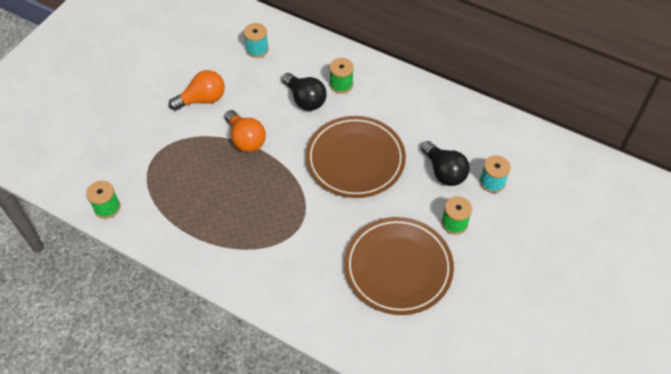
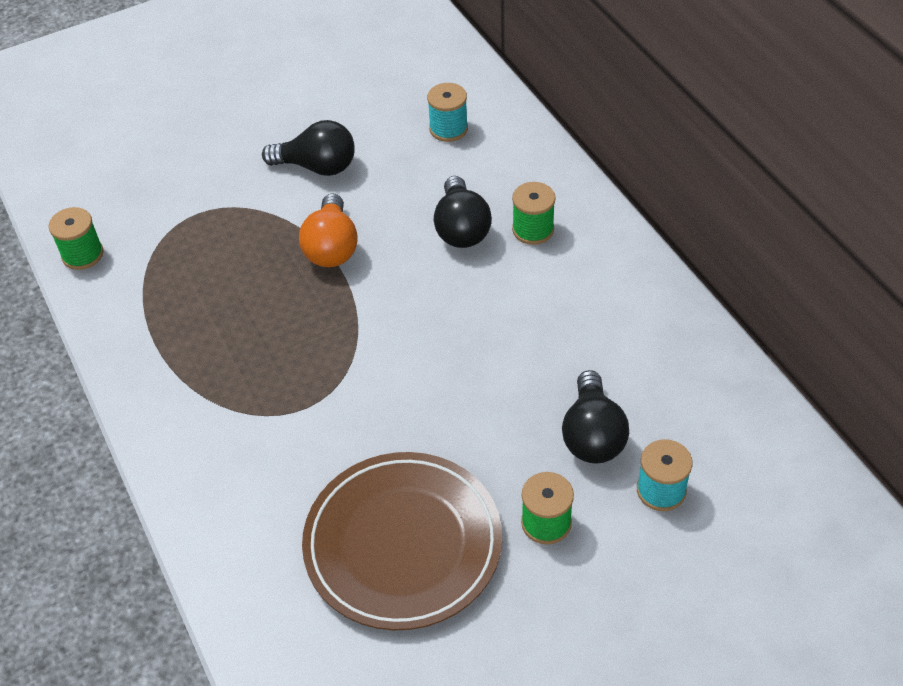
camera: 35 degrees right, 5 degrees down
(202, 100) = (317, 167): orange light bulb -> black light bulb
(355, 159) = (466, 349): brown plate -> none

